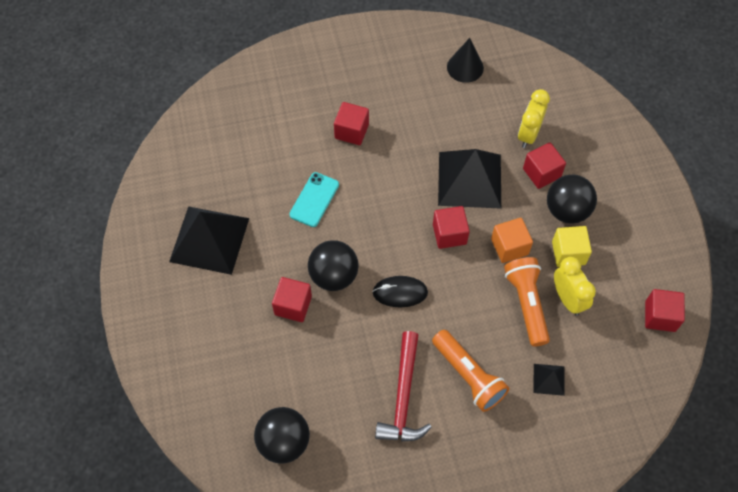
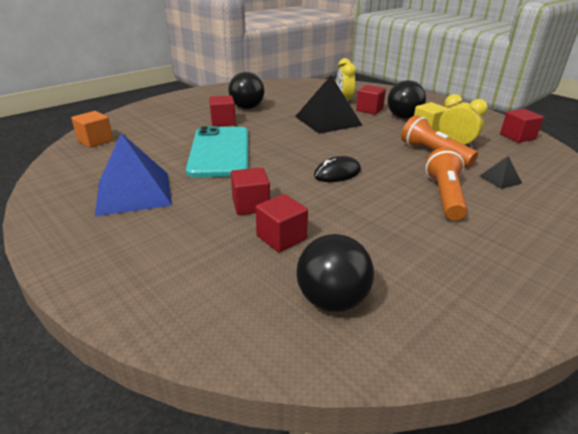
camera: 30 degrees left, 30 degrees down
(209, 240) = (134, 192): black pyramid -> blue pyramid
(314, 199) = (220, 152): turquoise phone -> turquoise phone, size x1.98
(333, 276) = (273, 180): black ball -> black ball (247, 108)
(403, 397) = (410, 224): red hammer -> none
(449, 234) = (341, 141): red cube -> red cube (281, 237)
(465, 67) = (277, 90): black cone -> none
(468, 376) = (444, 196): orange flashlight -> orange flashlight turned 105 degrees counterclockwise
(509, 247) = (388, 136): orange cube -> orange cube (95, 141)

